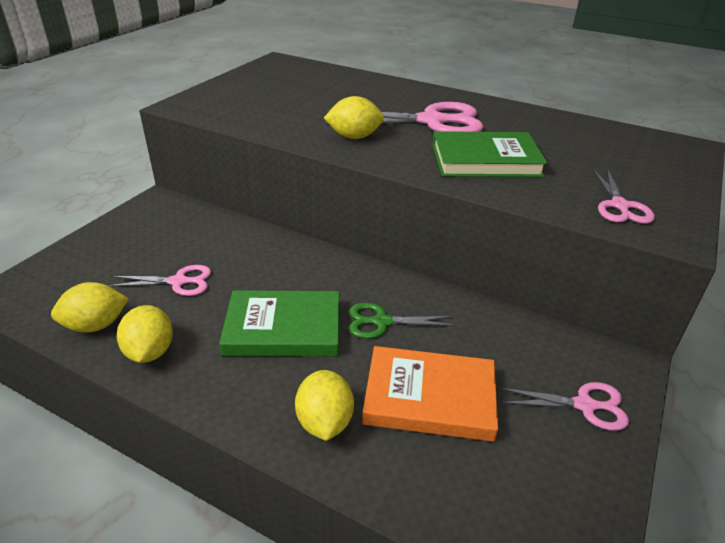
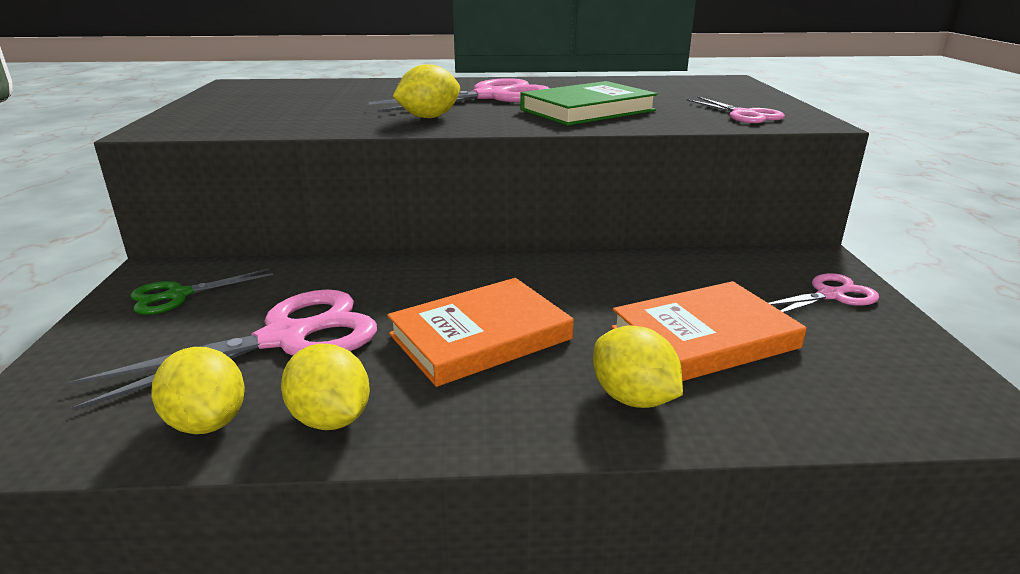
camera: 30 degrees left, 10 degrees down
(96, 325) = (207, 422): yellow lemon -> yellow lemon turned 75 degrees counterclockwise
(178, 282) = (285, 338): pink scissors -> pink scissors, size x1.80
(283, 328) = (480, 337): green book -> orange book
(382, 322) = (580, 296): green scissors -> green scissors (179, 295)

